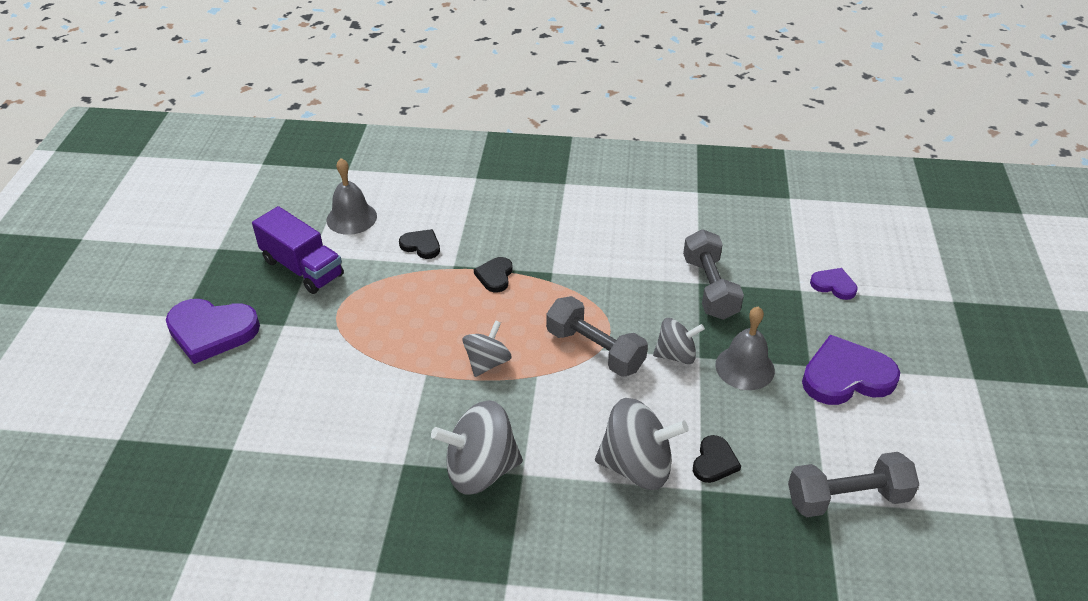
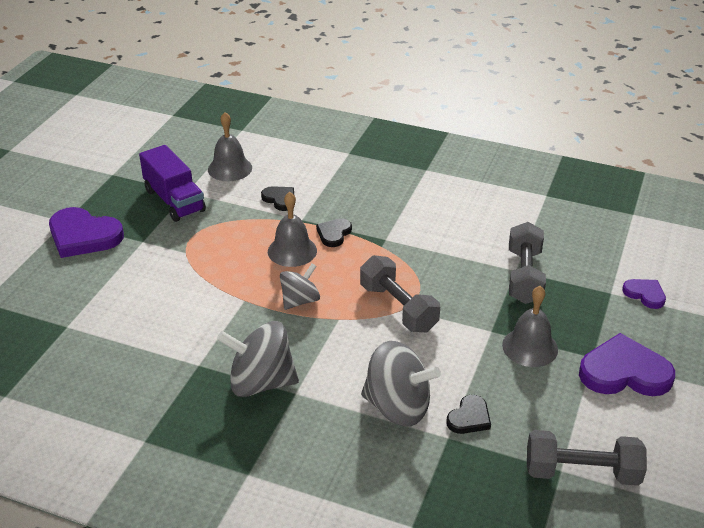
camera: 15 degrees right, 5 degrees down
(457, 305) = (292, 251): none -> grey bell
(676, 355) = (470, 325): grey spinning top -> none

